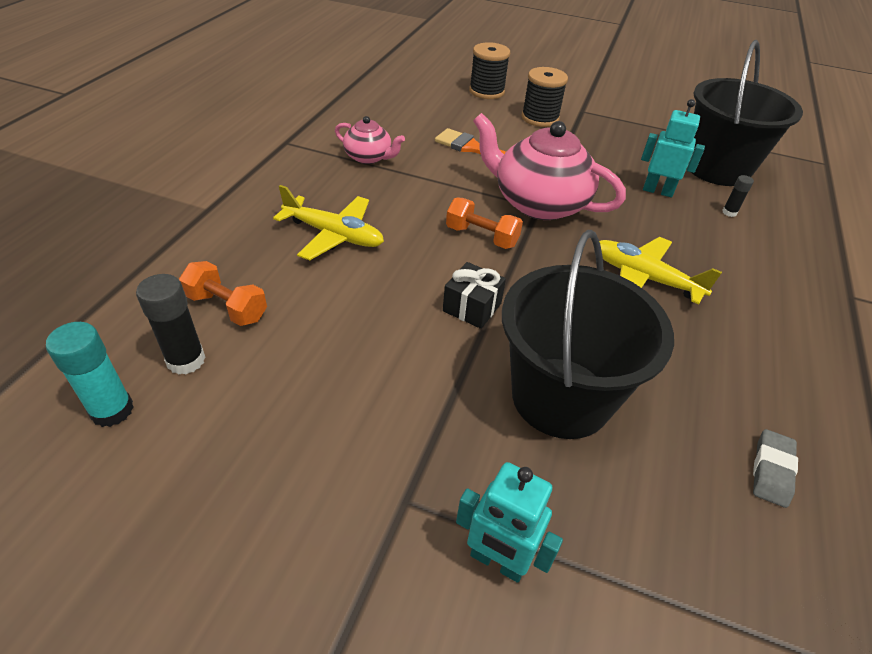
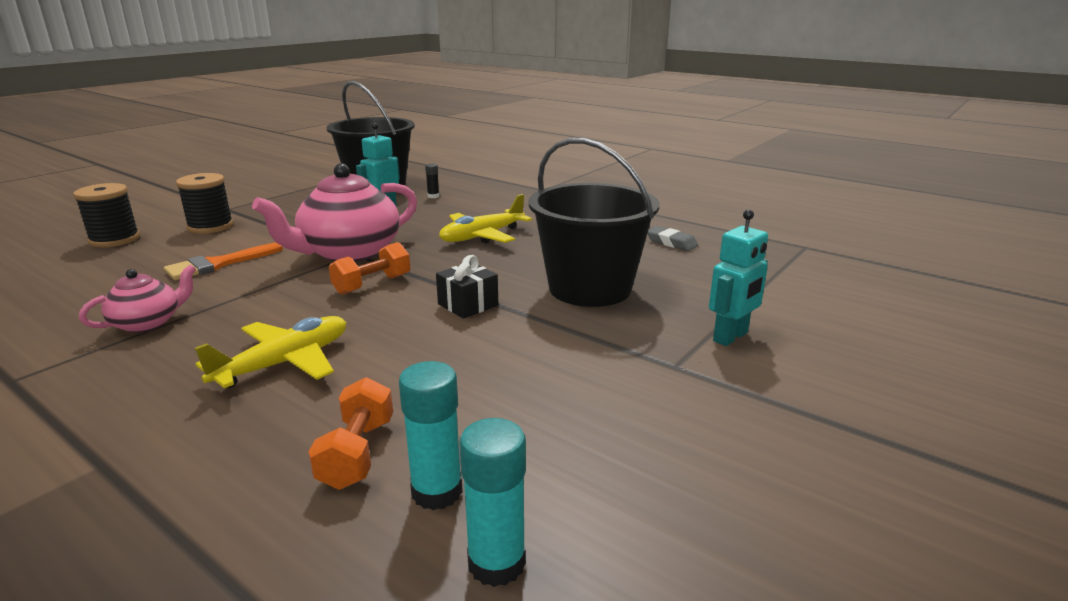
camera: 70 degrees left, 20 degrees down
(186, 360) = (437, 492): black glue stick -> turquoise glue stick
(227, 307) = (357, 453): orange dumbbell -> orange dumbbell turned 45 degrees counterclockwise

